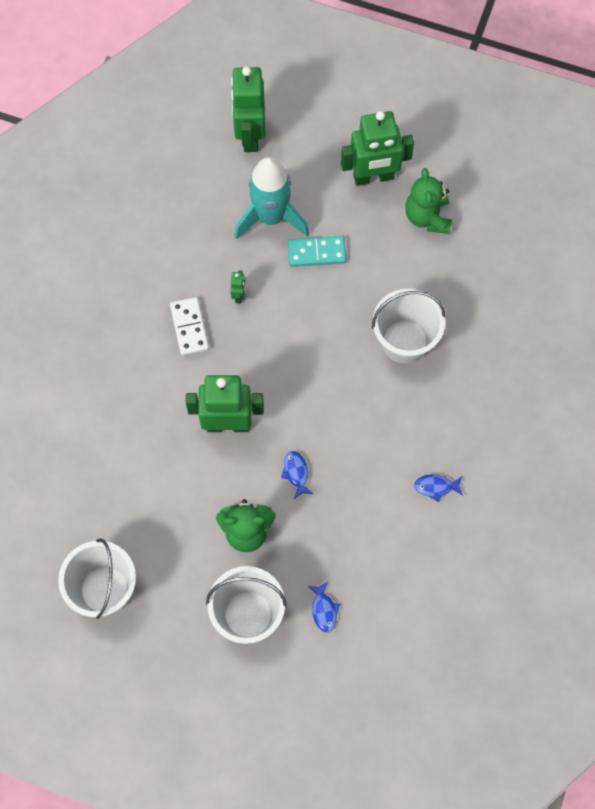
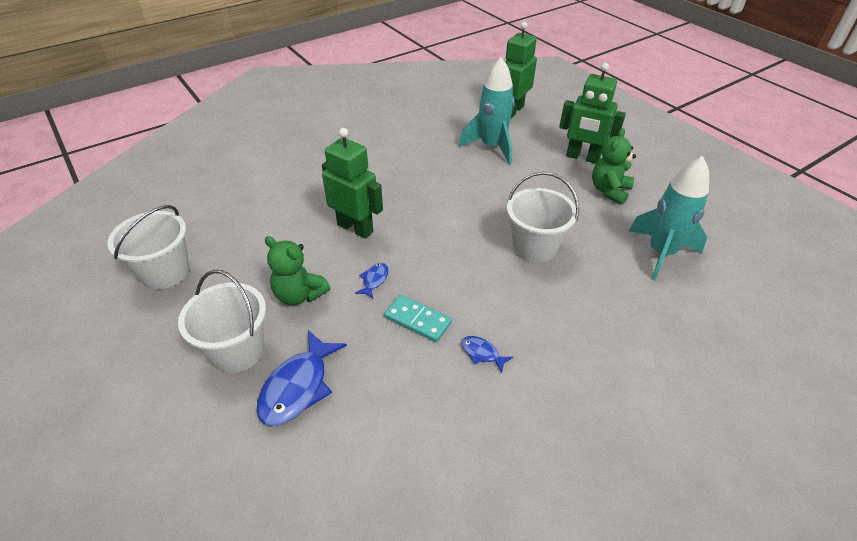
camera: 35 degrees right, 25 degrees down
(189, 327) = (385, 171): white domino -> none
(239, 295) = (433, 171): green robot -> none
(316, 252) = (508, 174): turquoise domino -> turquoise domino (418, 320)
(324, 610) = (298, 386): blue fish -> blue fish, size x2.02
(514, 279) = (661, 253): none -> turquoise rocket

